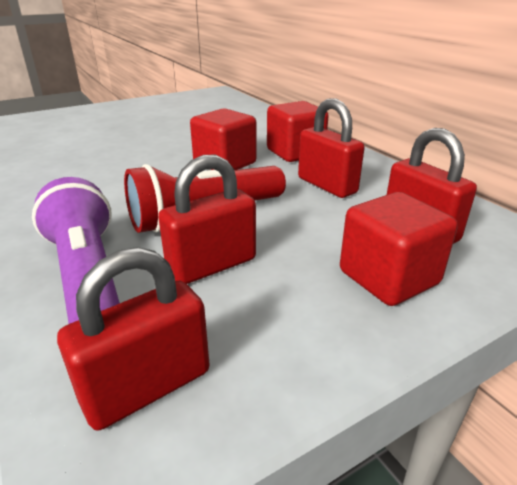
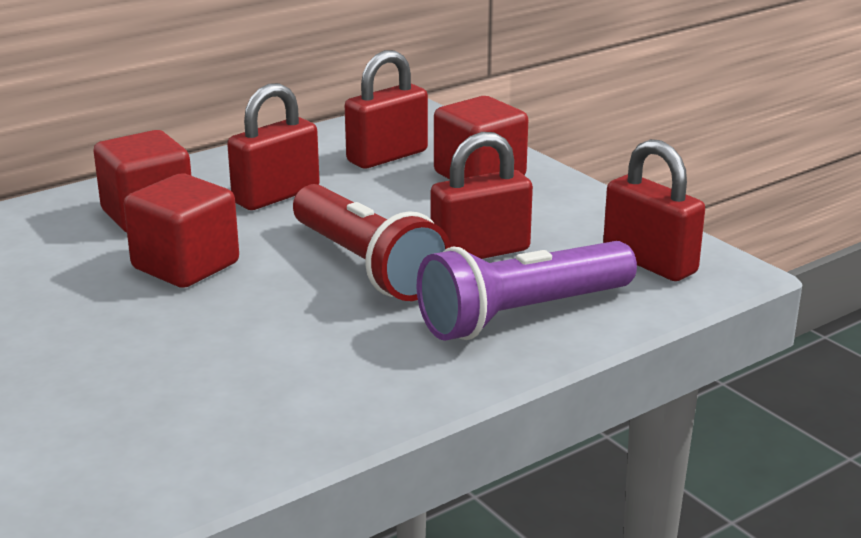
camera: 95 degrees left, 5 degrees down
(212, 265) = (480, 252): red padlock -> red padlock turned 75 degrees counterclockwise

